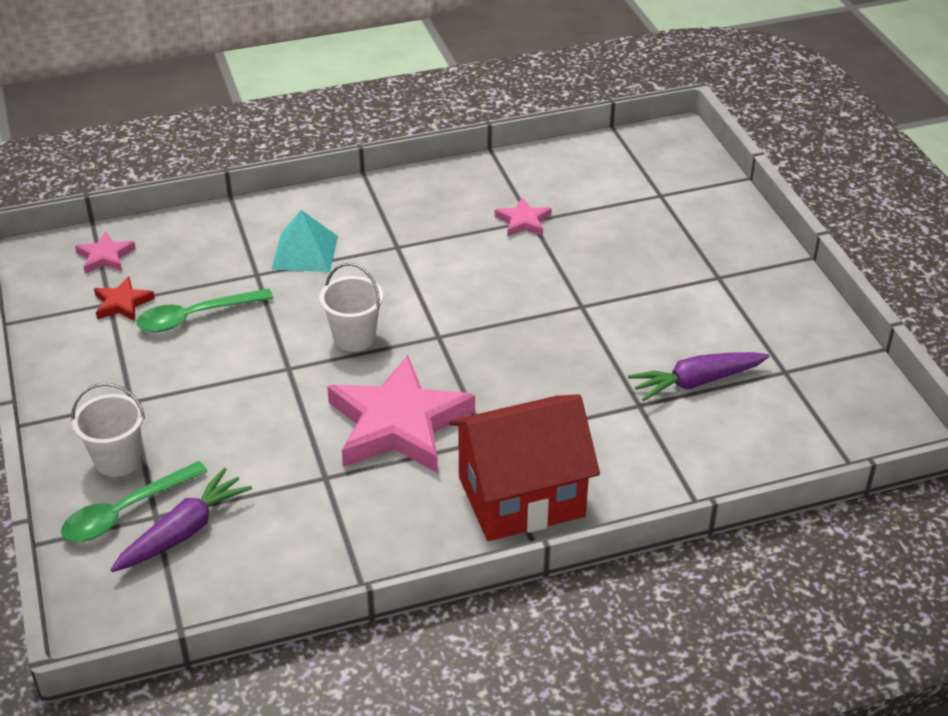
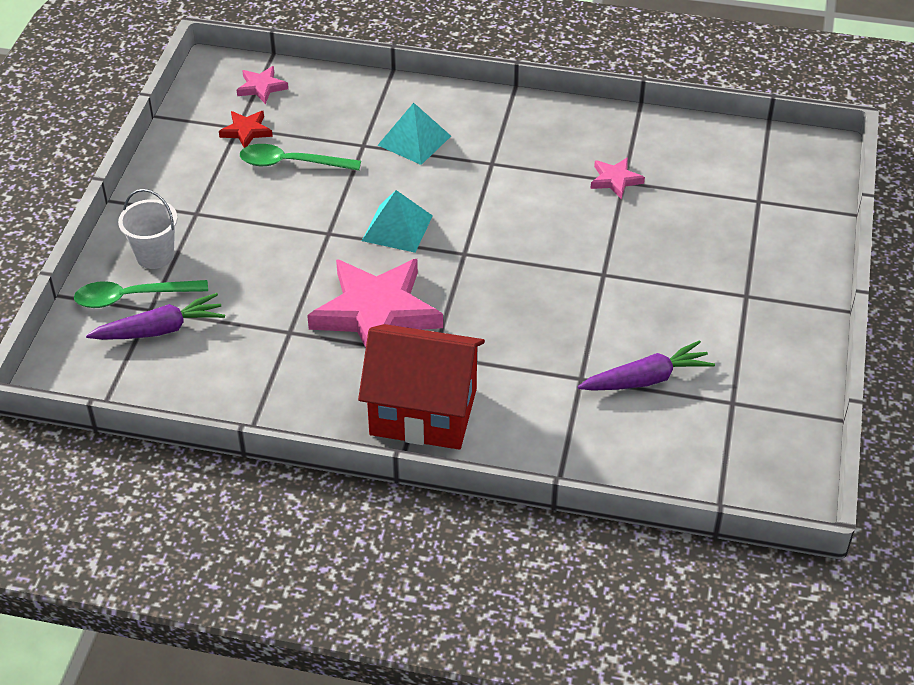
camera: 30 degrees right, 5 degrees up
(354, 337) = (397, 228): white bucket -> turquoise pyramid
(696, 382) = (646, 379): purple carrot -> purple carrot turned 150 degrees clockwise

